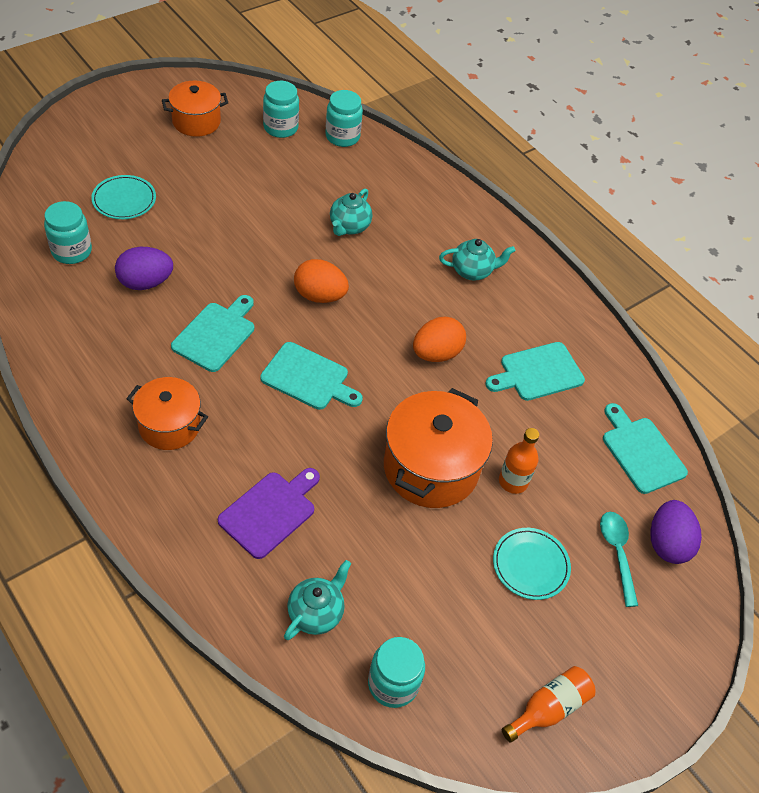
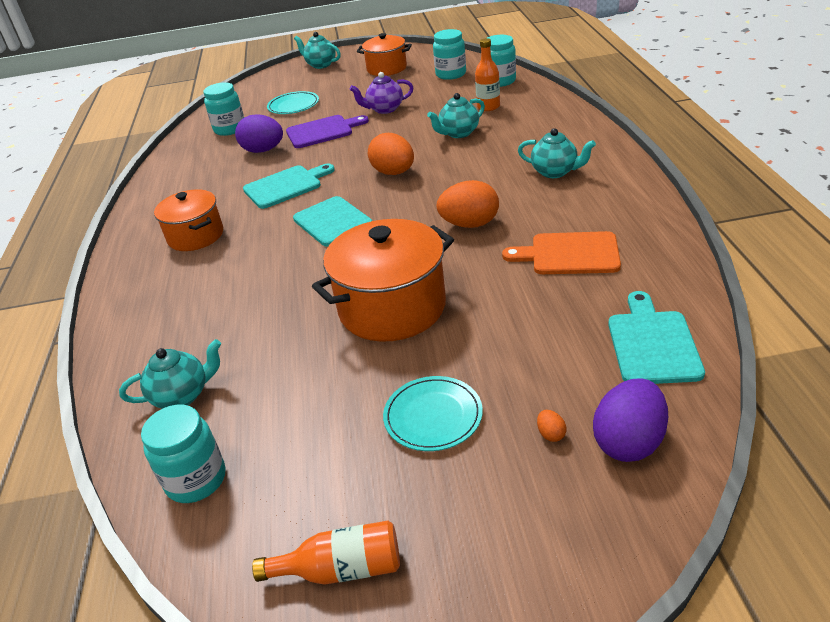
camera: 40 degrees right, 15 degrees down
(103, 119) = (320, 65): none -> turquoise teapot
(243, 196) = (384, 109): none -> purple teapot
(270, 512) = (216, 309): purple cutting board -> purple cutting board (322, 131)
(513, 481) = (471, 337): orange bottle -> orange bottle (488, 107)
(538, 373) = (569, 254): turquoise cutting board -> orange cutting board
(617, 553) = (551, 434): turquoise spoon -> orange egg

